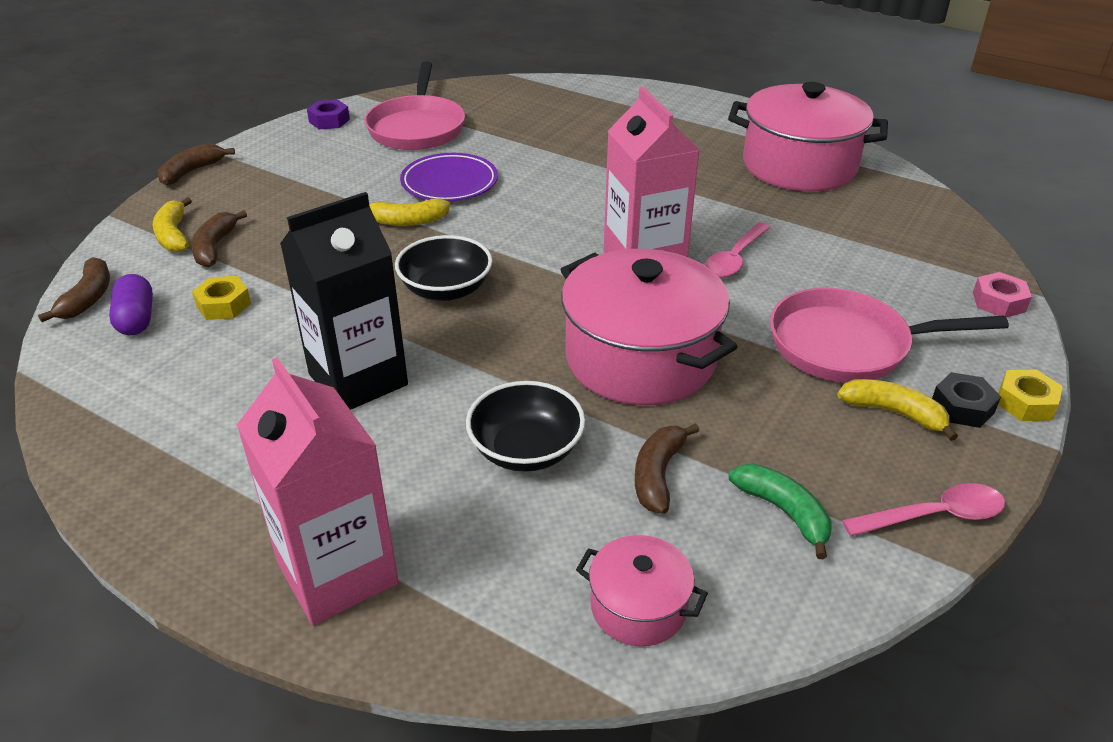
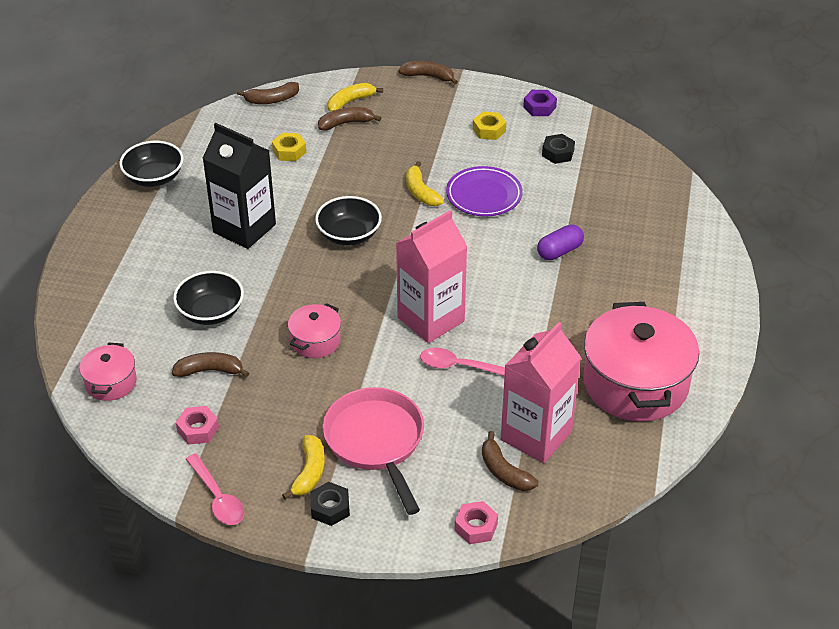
camera: 70 degrees right, 5 degrees up
(136, 319) = (261, 125): purple capsule -> purple capsule (559, 251)
(143, 458) = (154, 177): none -> black bowl
(337, 573) = (101, 271): pink carton -> pink carton (536, 435)
(417, 128) = (558, 153): pink pan -> black nut
(640, 358) = (315, 341): pink pot -> pink pot, size x0.49
(784, 512) = (198, 429): green banana -> pink nut
(913, 265) = (504, 471): none -> brown banana
(1025, 402) = (349, 543): yellow nut -> yellow nut (489, 130)

